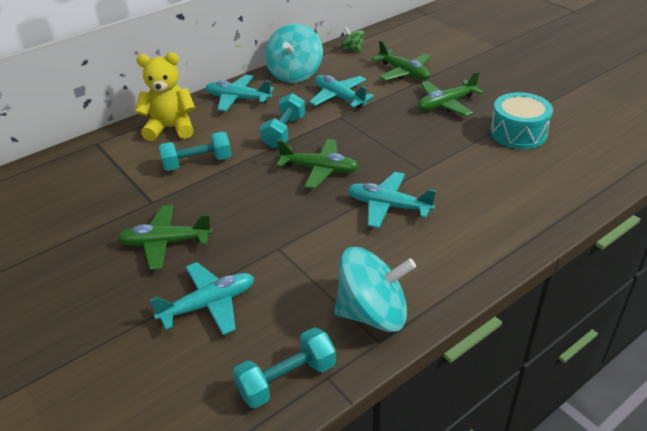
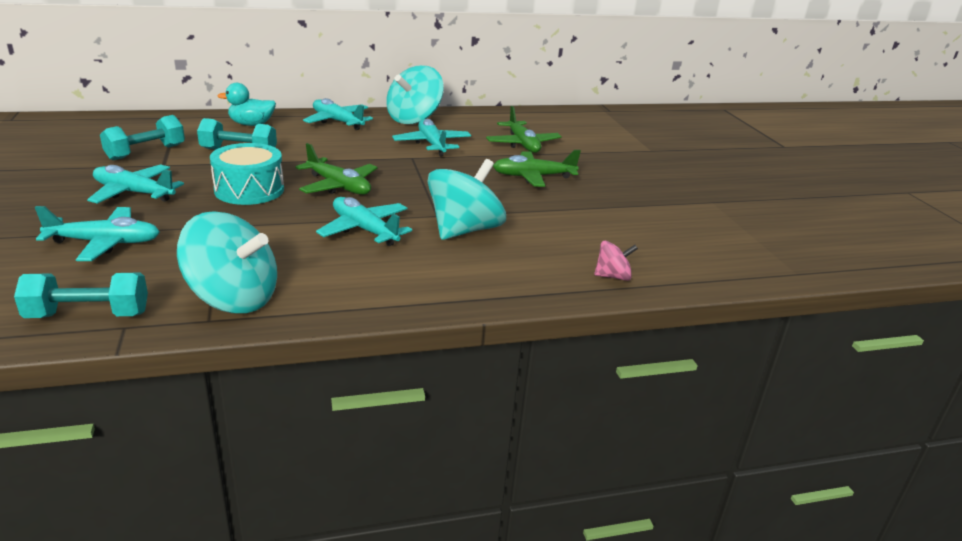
camera: 20 degrees right, 10 degrees down
(165, 243) = (134, 193): green plane -> turquoise plane
(171, 128) = (251, 124): yellow teddy bear -> turquoise duck
(284, 132) = (345, 153): turquoise dumbbell -> turquoise dumbbell (146, 152)
(352, 49) = (495, 116): green spinning top -> none
(456, 177) = (464, 230): none -> turquoise spinning top
(518, 133) = (580, 218): turquoise drum -> turquoise drum (249, 190)
(592, 179) = (612, 276): none -> pink spinning top

